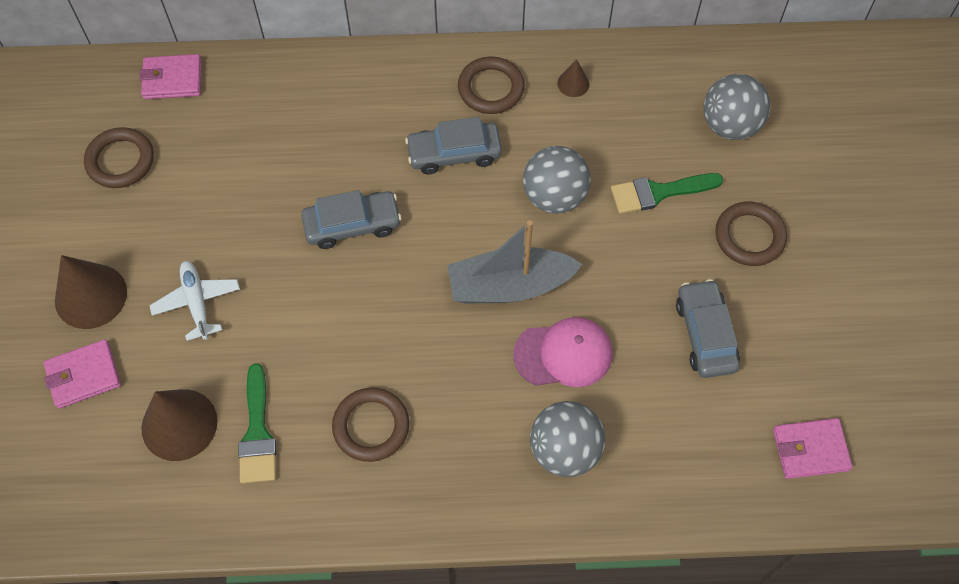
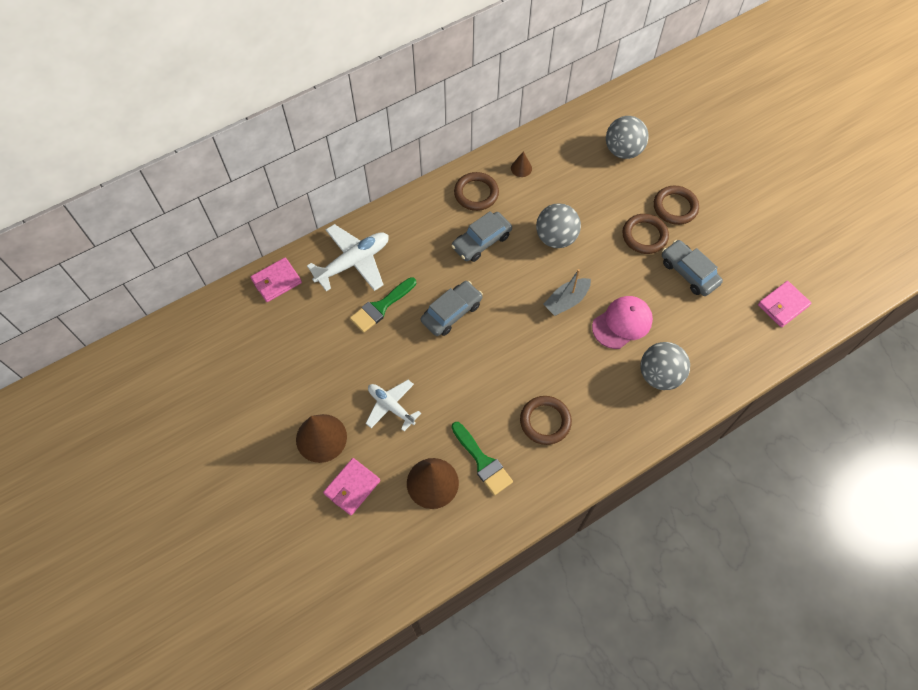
camera: 30 degrees left, 0 degrees up
(120, 161) = (279, 347): brown ring -> brown ring (644, 236)
(277, 101) = (353, 262): none -> white plane
(509, 286) = (566, 301): grey boat -> grey boat, size x0.65
(658, 192) = (611, 207): green brush -> green brush (381, 307)

